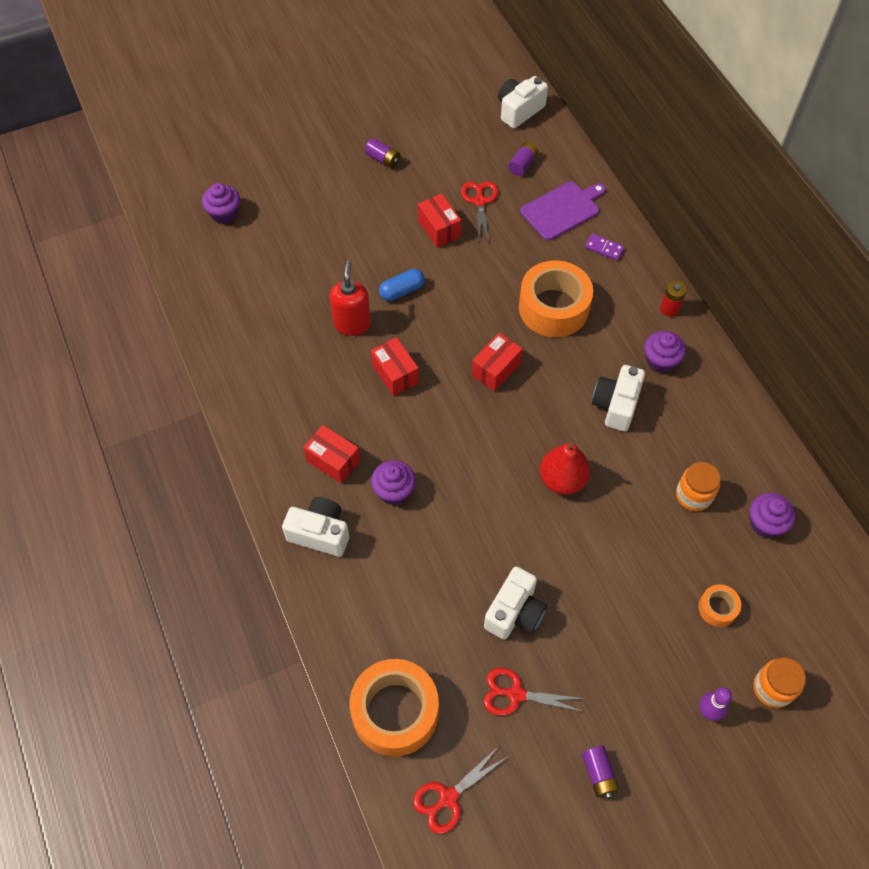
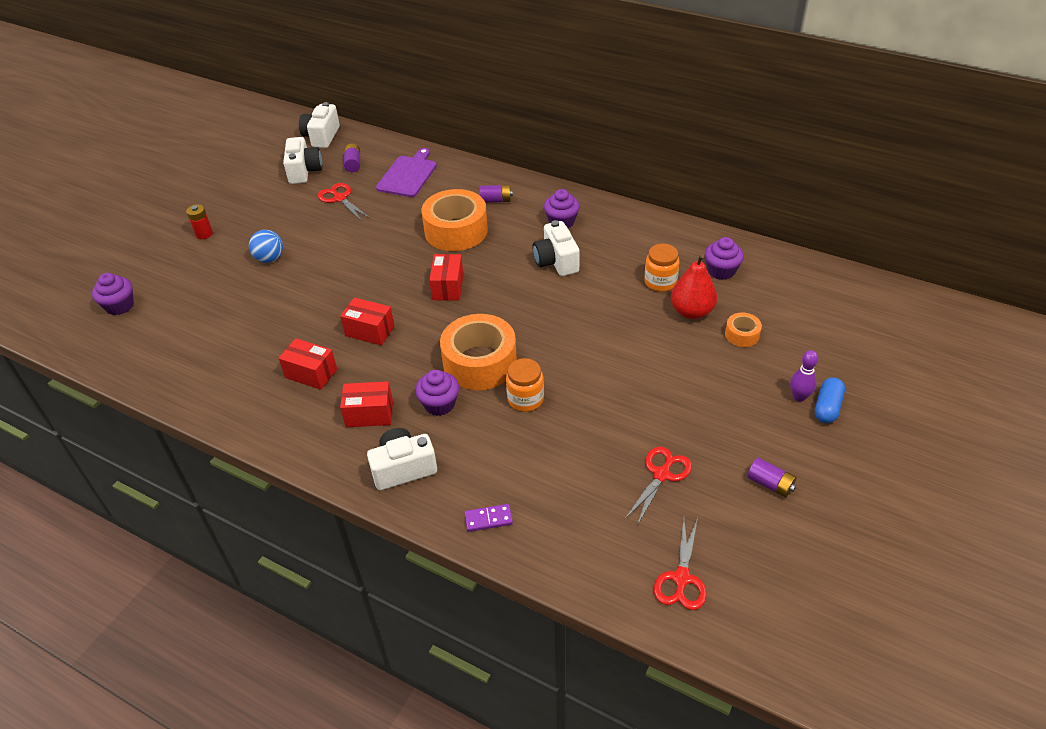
camera: 35 degrees left, 15 degrees down
(352, 324) = (303, 319): red soap dispenser -> none
(372, 237) = (269, 258): none -> blue ball
(383, 159) = (236, 209): purple battery -> purple battery (496, 200)
(395, 712) = (583, 549): orange tape -> orange tape (480, 362)
(402, 291) = (326, 278): blue capsule -> blue capsule (827, 407)
(439, 229) = (322, 228): red box -> red box (311, 373)
(514, 612) = (609, 424): white camera -> white camera (304, 171)
(516, 694) = (662, 474): red scissors -> red scissors turned 150 degrees clockwise
(562, 480) = (562, 324): red pear -> red pear (691, 311)
(604, 248) = (459, 181): purple domino -> purple domino (488, 519)
(669, 309) = (538, 192): red battery -> red battery (204, 234)
(772, 688) = (823, 357): orange jar -> orange jar (525, 399)

